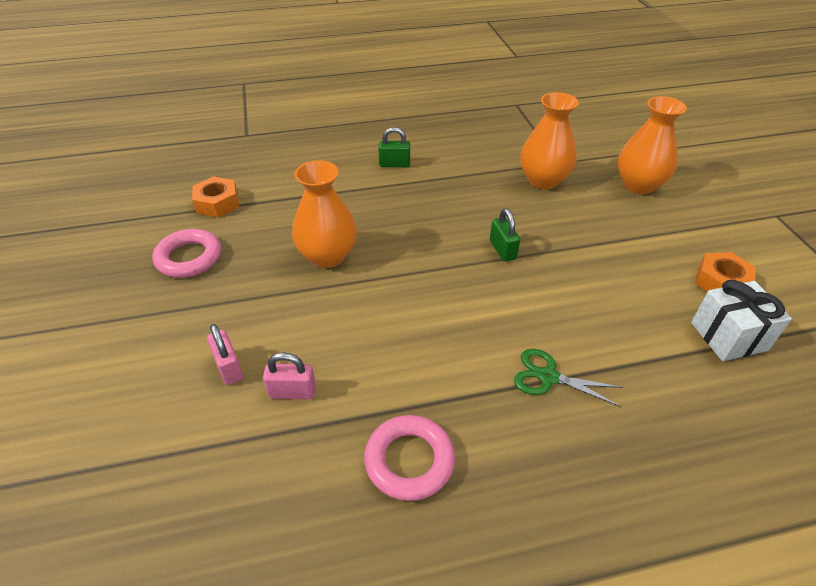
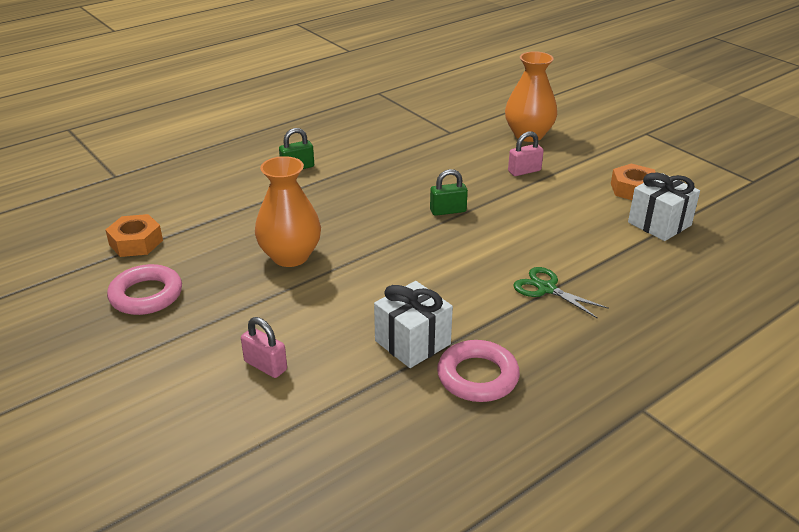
camera: 25 degrees left, 10 degrees down
(292, 392) = (341, 364): pink padlock -> pink padlock (524, 171)
(372, 393) = (412, 342): none -> white gift
(502, 250) = (448, 211): green padlock -> green padlock turned 60 degrees counterclockwise
(543, 180) = (446, 149): orange vase -> none
(548, 377) = (546, 288): green scissors -> green scissors turned 45 degrees clockwise

